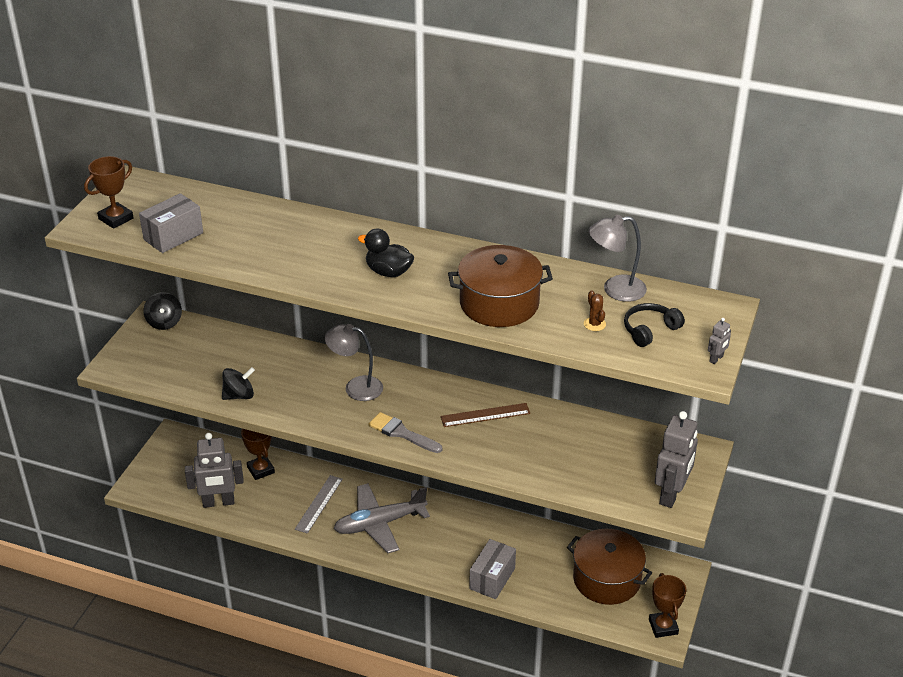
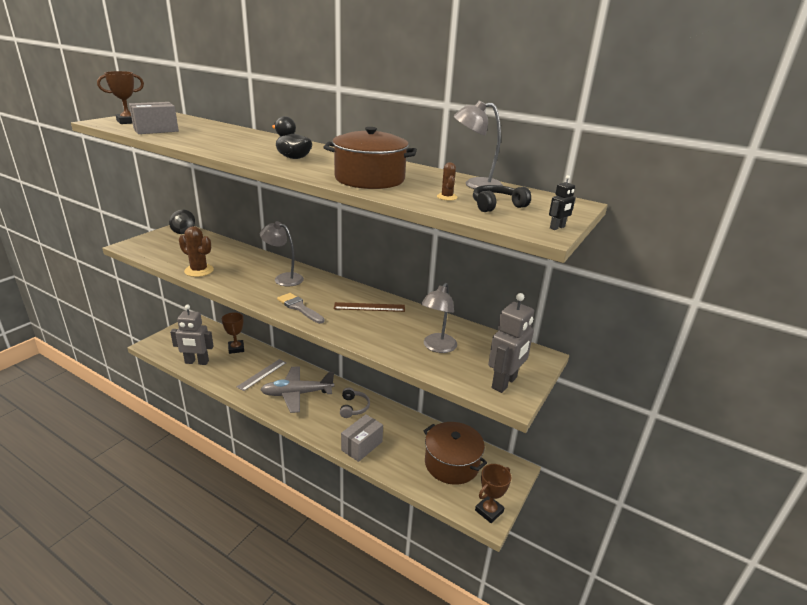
camera: 10 degrees right, 10 degrees down
(239, 395) = (199, 270): black spinning top -> brown cactus
(461, 528) = (353, 407): none -> grey headphones
(586, 461) = (437, 347): none -> grey lamp
(663, 627) = (489, 511): brown trophy -> brown trophy turned 45 degrees clockwise
(716, 359) = (557, 227): grey robot -> black robot

